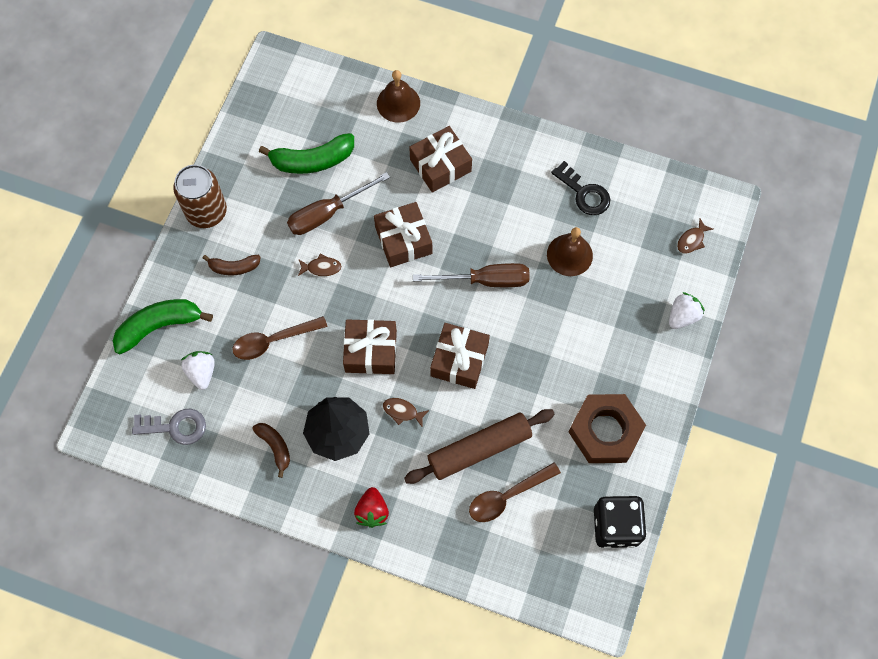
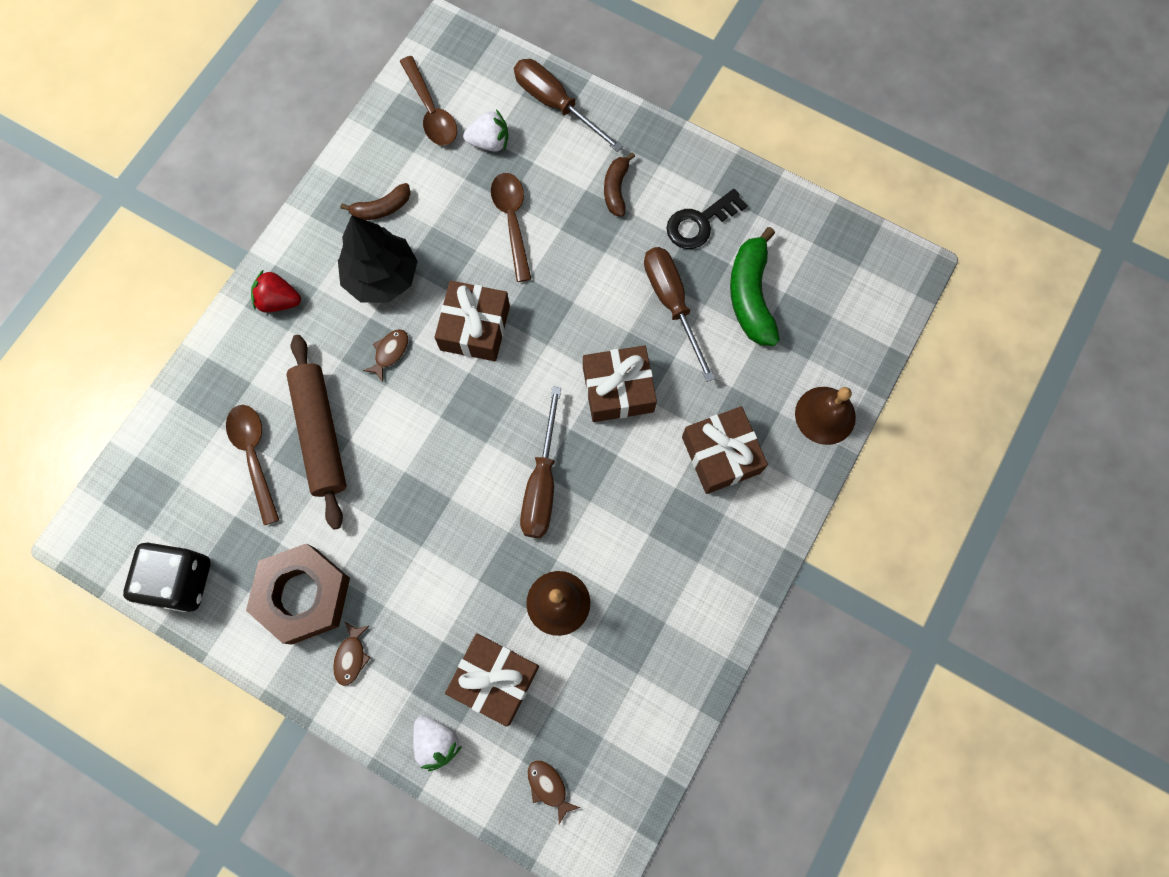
camera: 100 degrees right, 5 degrees up
(159, 326) = (556, 104): green banana -> brown screwdriver
(175, 427) = (431, 110): grey key -> brown spoon
(206, 212) = (696, 167): brown can -> none
(321, 267) = (597, 287): brown fish -> brown fish (351, 657)
(459, 360) = (440, 430): brown gift -> brown gift (495, 679)
(584, 193) = (648, 644): black key -> black key (699, 223)

